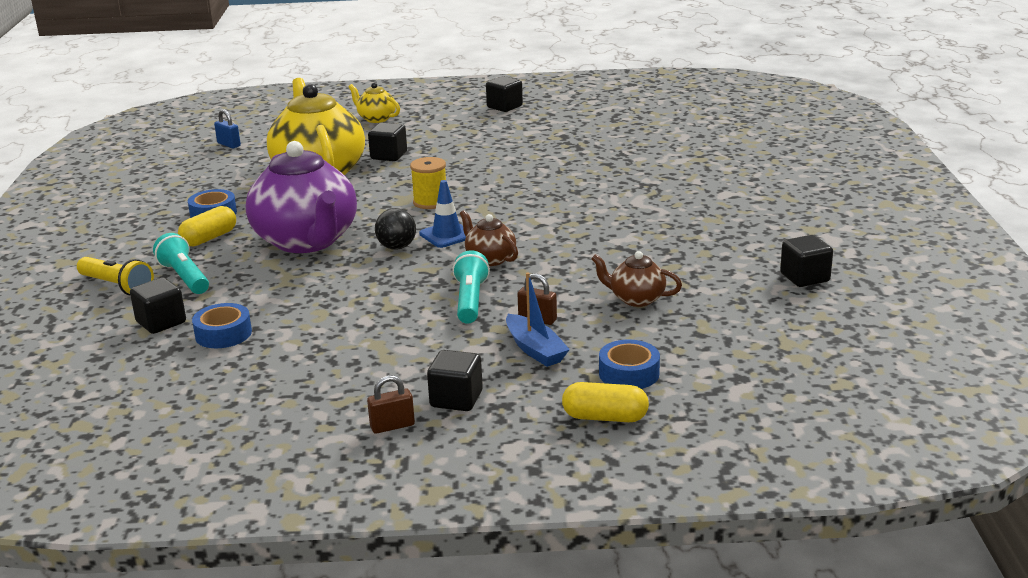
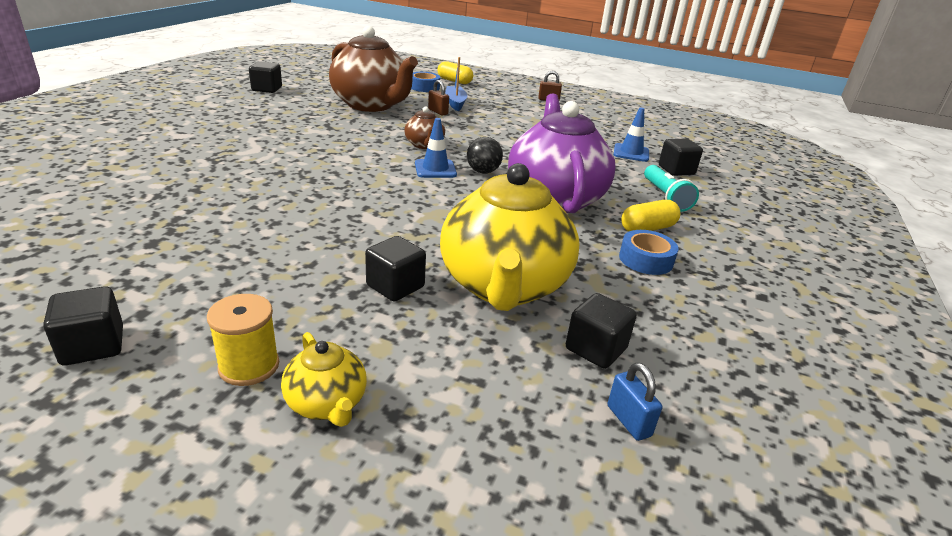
camera: 160 degrees left, 5 degrees up
(117, 286) = (723, 206): yellow flashlight -> none
(223, 334) = (631, 153): blue tape -> blue traffic cone
(430, 202) = (416, 202): yellow spool -> yellow spool (249, 366)
(456, 399) = (512, 99): black cube -> black cube (595, 349)
(470, 300) = (465, 128): turquoise flashlight -> none
(636, 299) = (371, 105): brown teapot -> brown teapot, size x2.21

